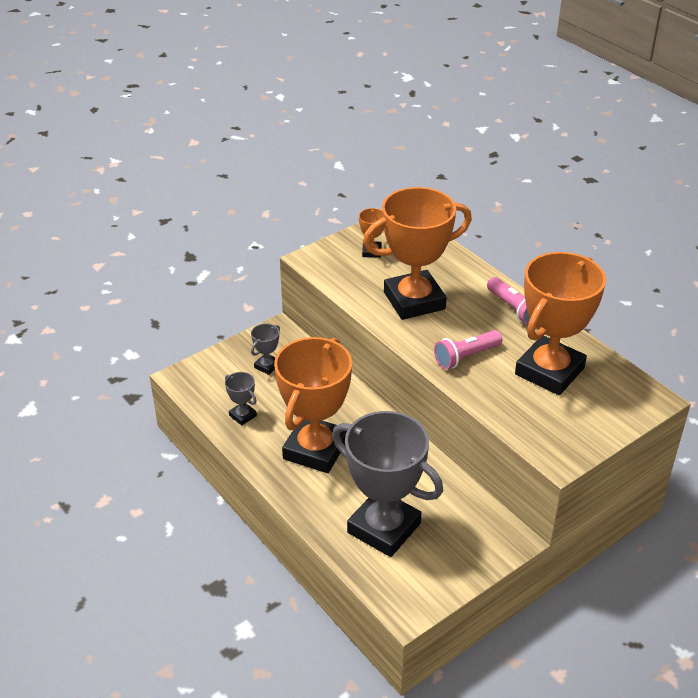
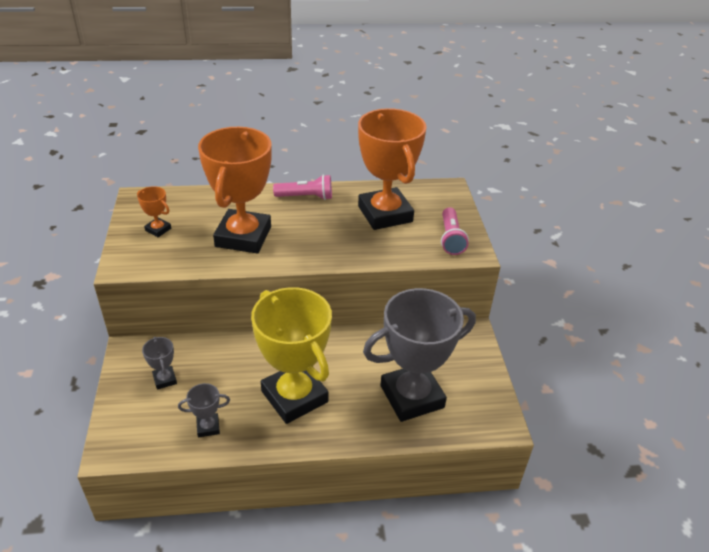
camera: 60 degrees left, 0 degrees up
(315, 449) = (294, 396): orange trophy -> yellow trophy
(466, 357) = (333, 243): pink flashlight -> pink flashlight (451, 238)

